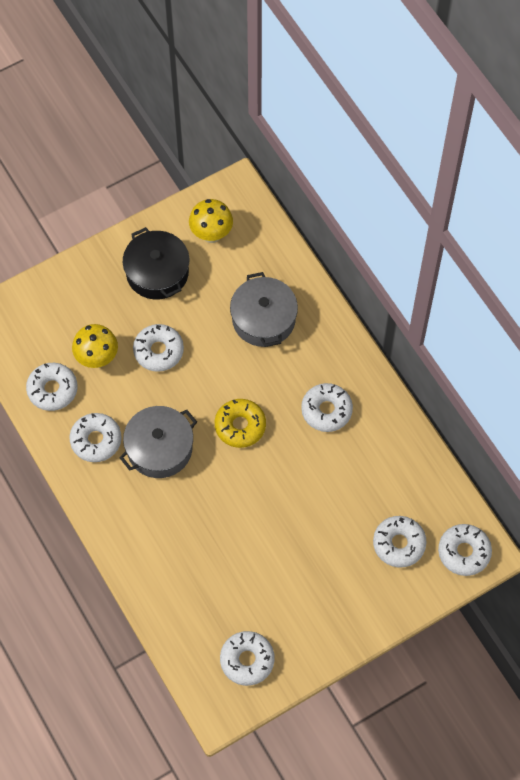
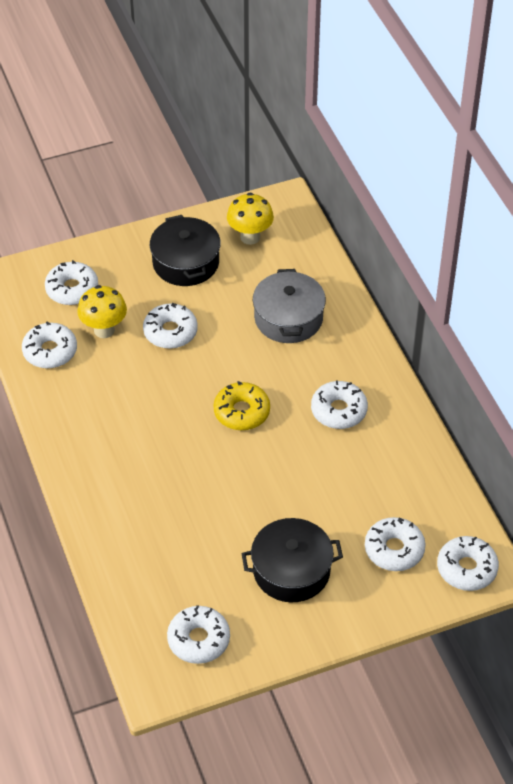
camera: 10 degrees right, 15 degrees down
(96, 440) = (84, 403): white donut -> white donut (72, 289)
(159, 448) = (150, 420): grey pot -> none
(314, 579) = (291, 570): none -> black pot

